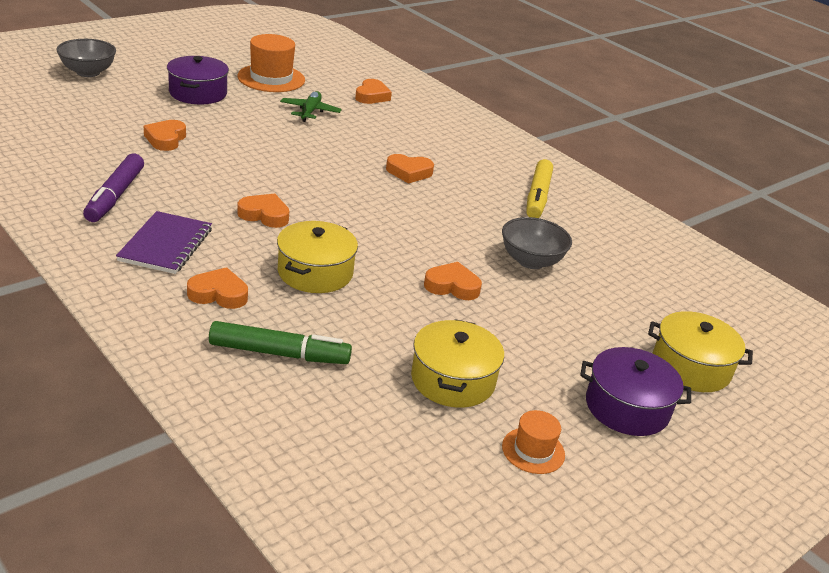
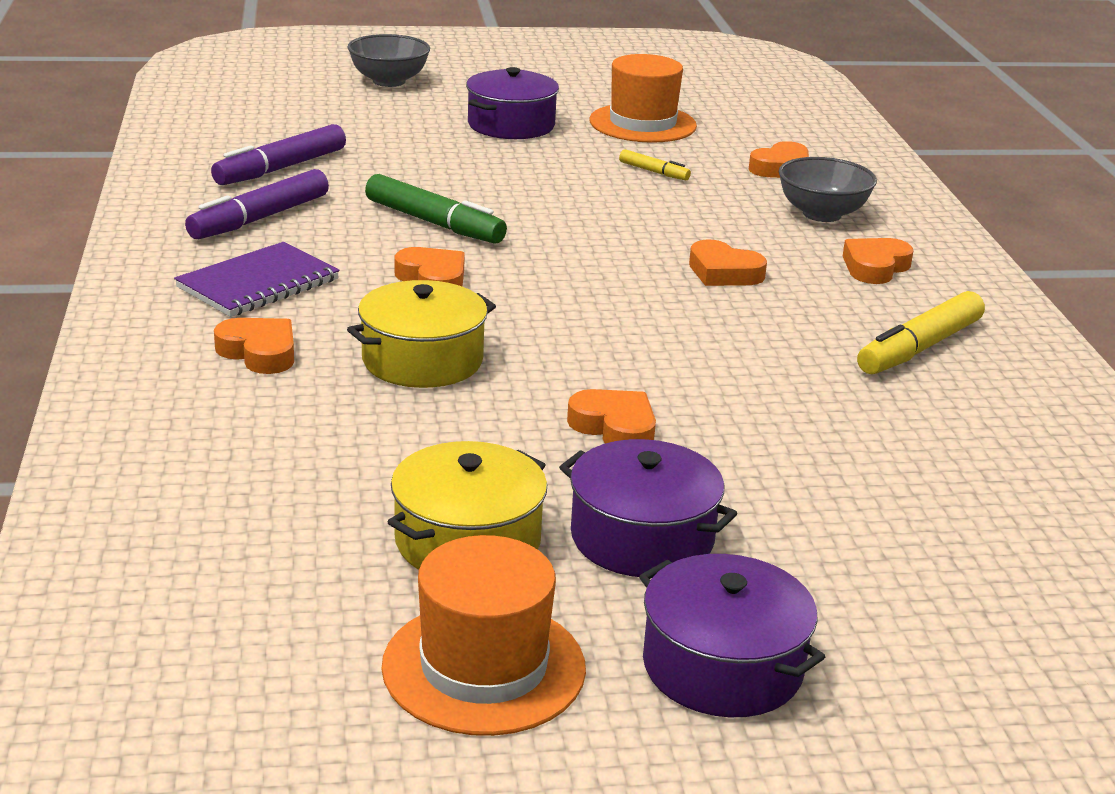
camera: 35 degrees right, 5 degrees down
(88, 154) = (280, 168): none -> purple marker
(166, 139) = (402, 169): orange heart -> orange heart (875, 267)
(279, 353) = (256, 438): green marker -> green marker (434, 223)
(310, 112) = (654, 172): green plane -> yellow marker
(527, 348) = (642, 537): none -> purple pot
(531, 261) = (795, 429): grey bowl -> grey bowl (822, 214)
(533, 450) = (484, 667): orange hat -> orange hat, size x1.81
(691, 367) = (923, 651): yellow pot -> none

